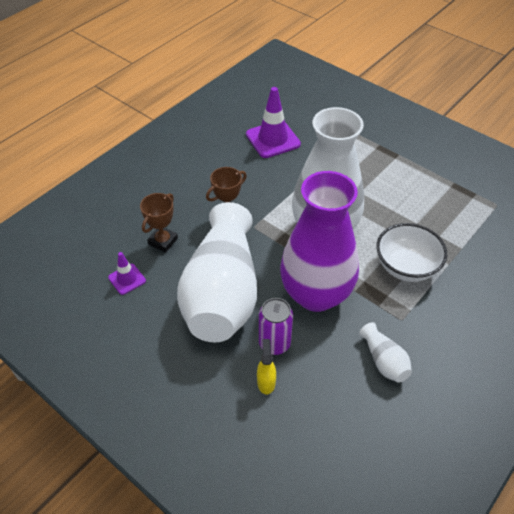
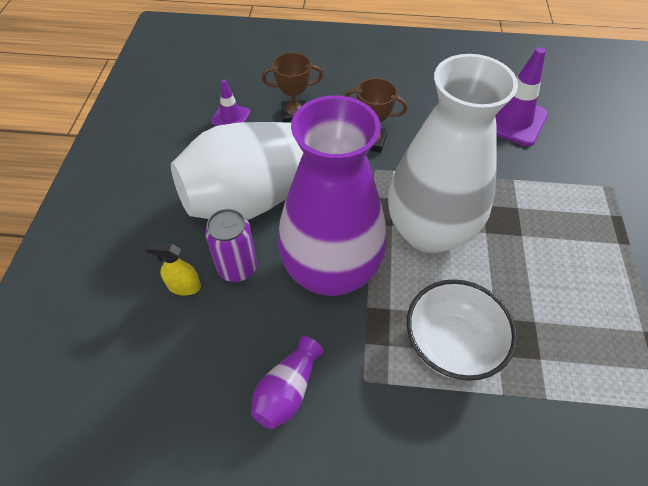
camera: 55 degrees right, 5 degrees up
(266, 382) = (184, 286): yellow spray bottle -> yellow spray bottle turned 135 degrees counterclockwise
(384, 361) = (287, 391): white vase -> purple vase

